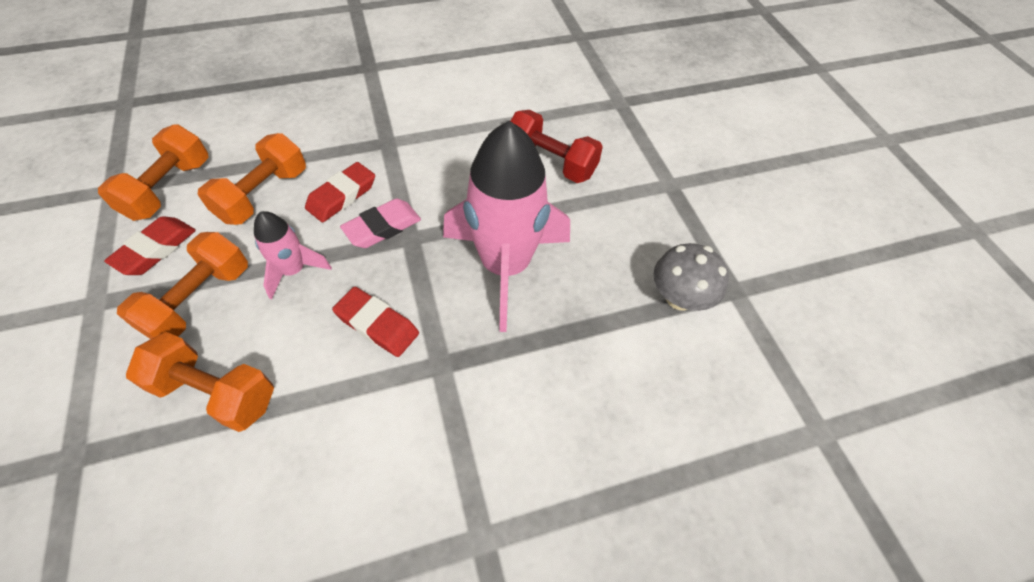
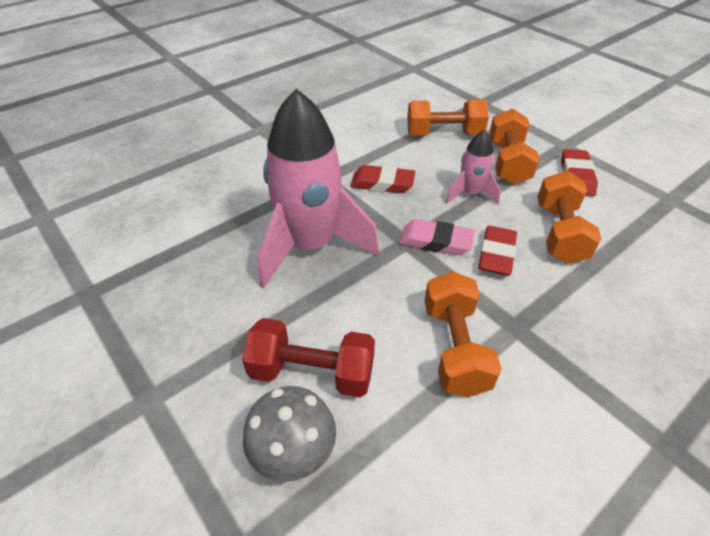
camera: 160 degrees right, 10 degrees down
(169, 189) = (634, 212): orange dumbbell -> orange dumbbell (455, 347)
(382, 227) = (436, 241): pink eraser -> pink eraser turned 75 degrees clockwise
(679, 297) = (144, 270): grey mushroom -> grey mushroom (293, 451)

